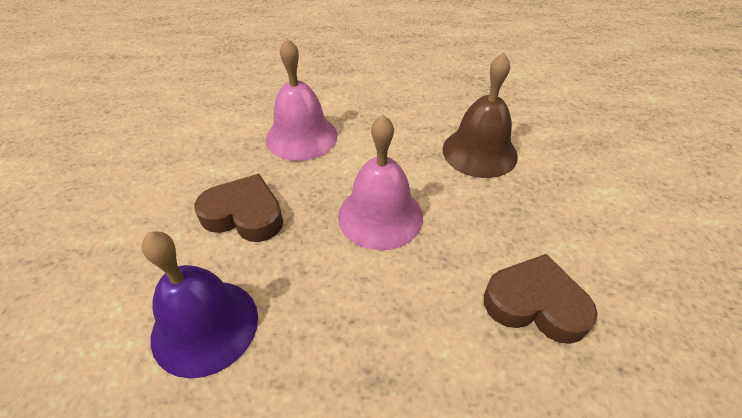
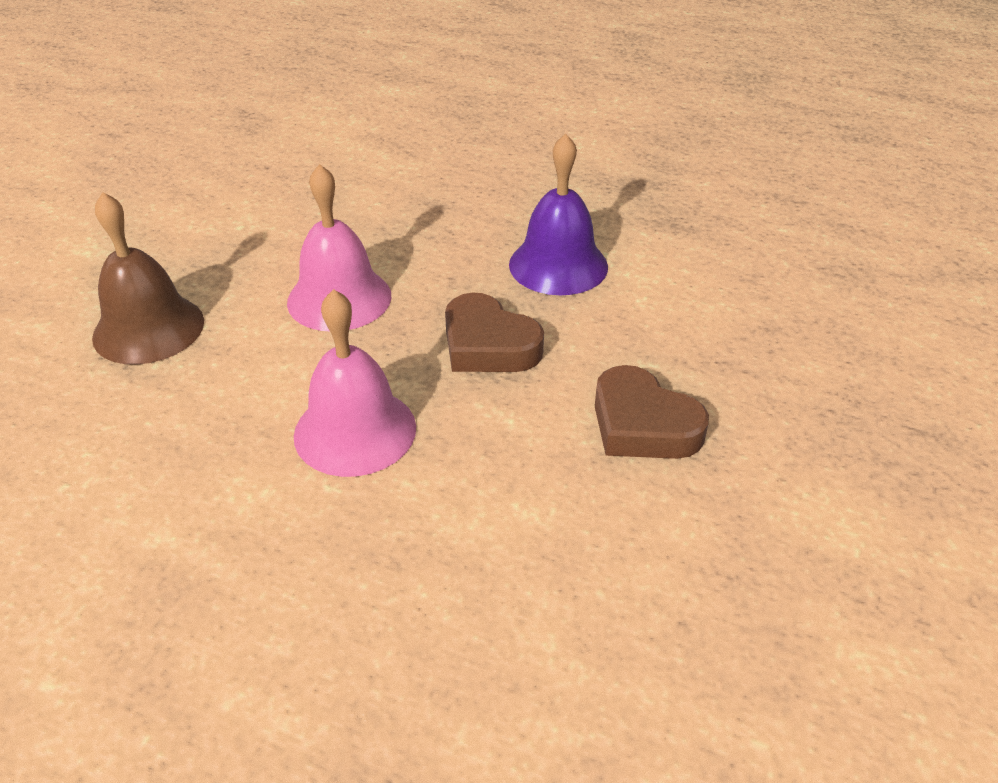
camera: 155 degrees left, 5 degrees down
(535, 304) = (278, 204): brown heart -> brown heart (642, 424)

